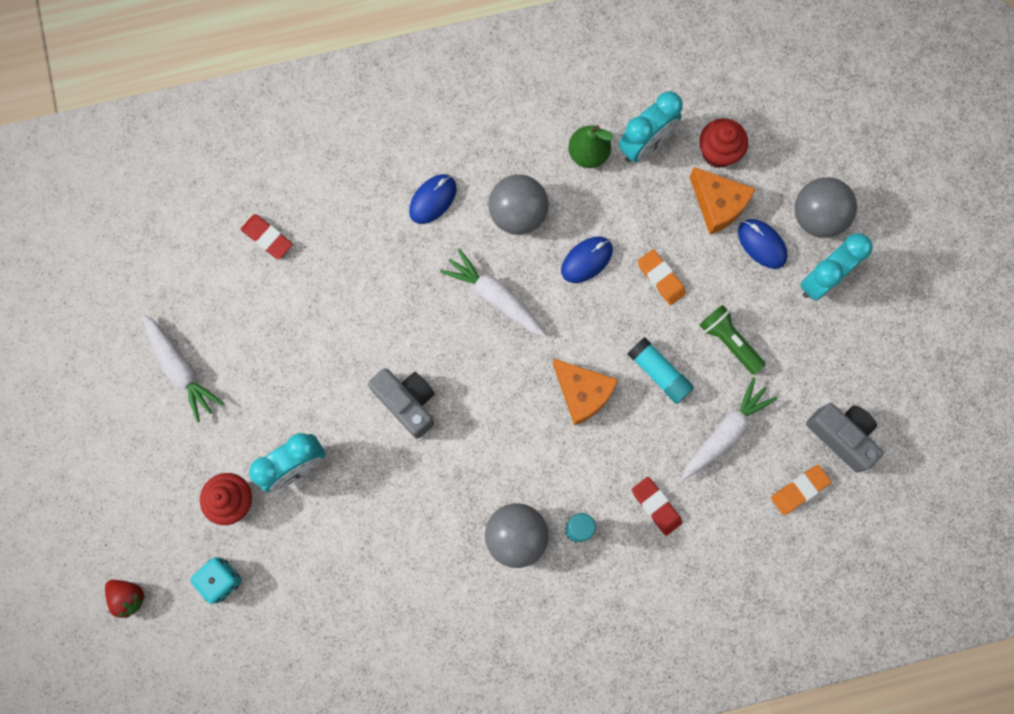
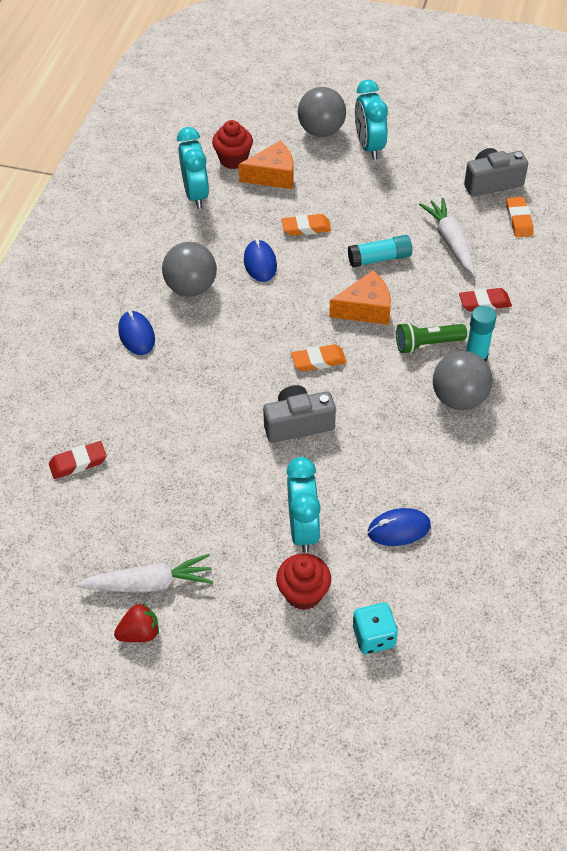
camera: 60 degrees left, 25 degrees down
(128, 597) = (345, 727): red strawberry -> red strawberry (140, 633)
(492, 382) = (318, 361): none -> orange eraser
(495, 297) = (249, 330): white carrot -> none
(588, 154) = (176, 228): green pear -> none
(729, 341) = (381, 211): green flashlight -> green flashlight (427, 344)
(761, 244) = (320, 165): blue mouse -> blue mouse (399, 529)

